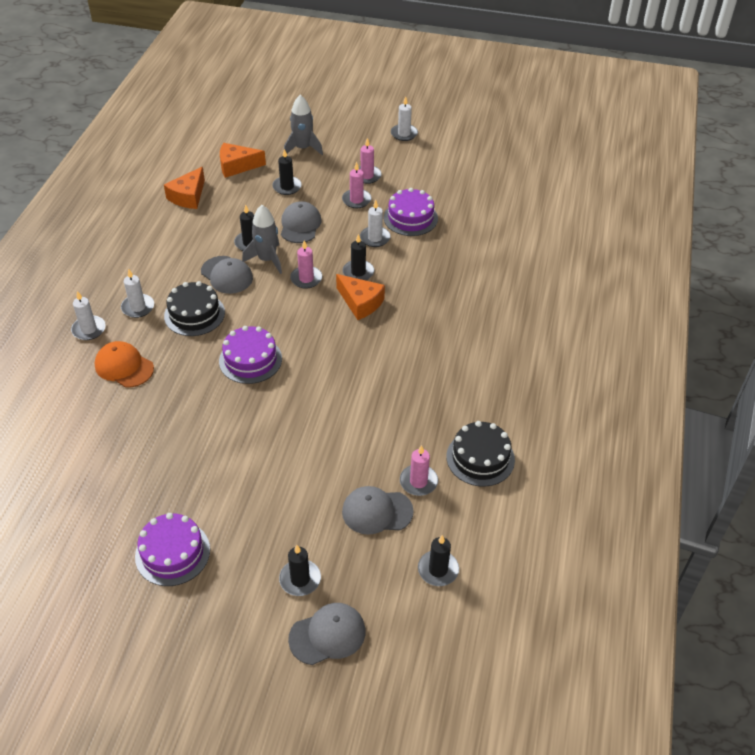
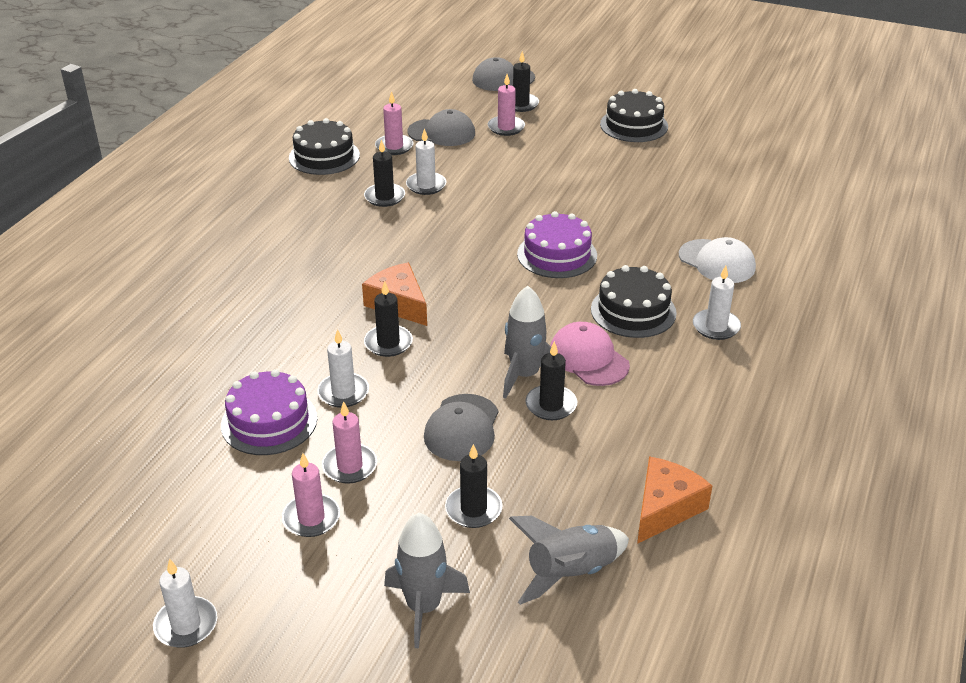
camera: 170 degrees left, 10 degrees down
(89, 329) = (777, 306): white candle -> white candle (426, 185)
(124, 367) = (717, 262): orange cap -> white cap
(172, 553) = (634, 125): purple cake -> black cake
(227, 275) = (588, 358): grey cap -> pink cap
(237, 166) = (570, 573): orange cheese -> grey rocket
(306, 279) = (468, 342): pink candle -> pink candle (506, 127)
(438, 570) = (400, 100): black candle -> black candle (384, 197)

